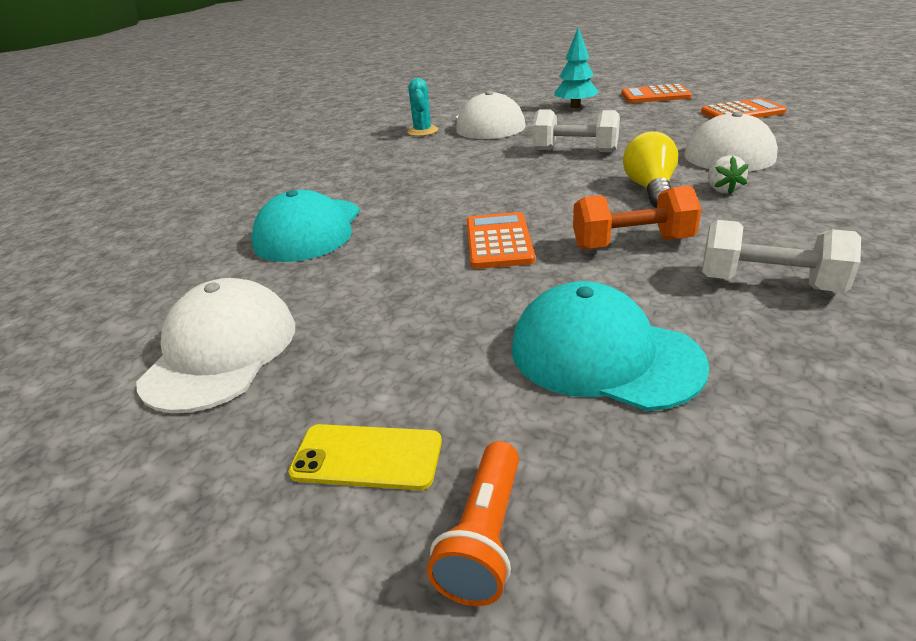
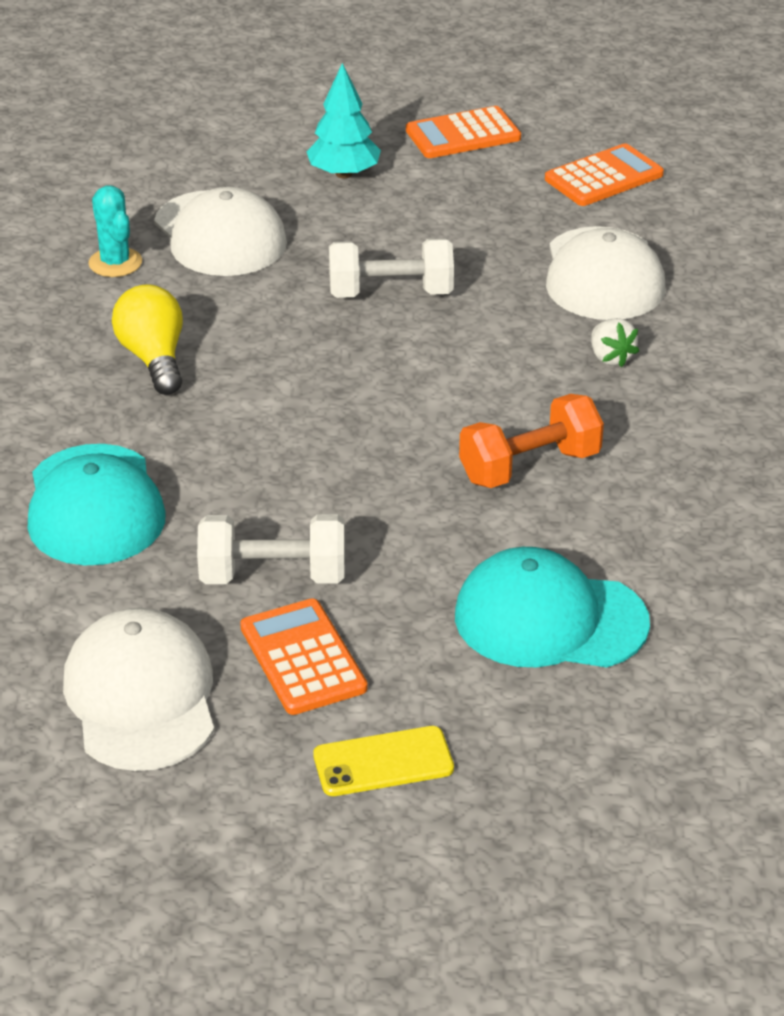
camera: 25 degrees left, 5 degrees up
(484, 537) = (517, 795): orange flashlight -> none
(498, 241) = (369, 487): orange calculator -> orange calculator (302, 658)
(650, 189) = (522, 366): yellow light bulb -> yellow light bulb (154, 359)
(768, 283) = (685, 503): white dumbbell -> white dumbbell (273, 576)

